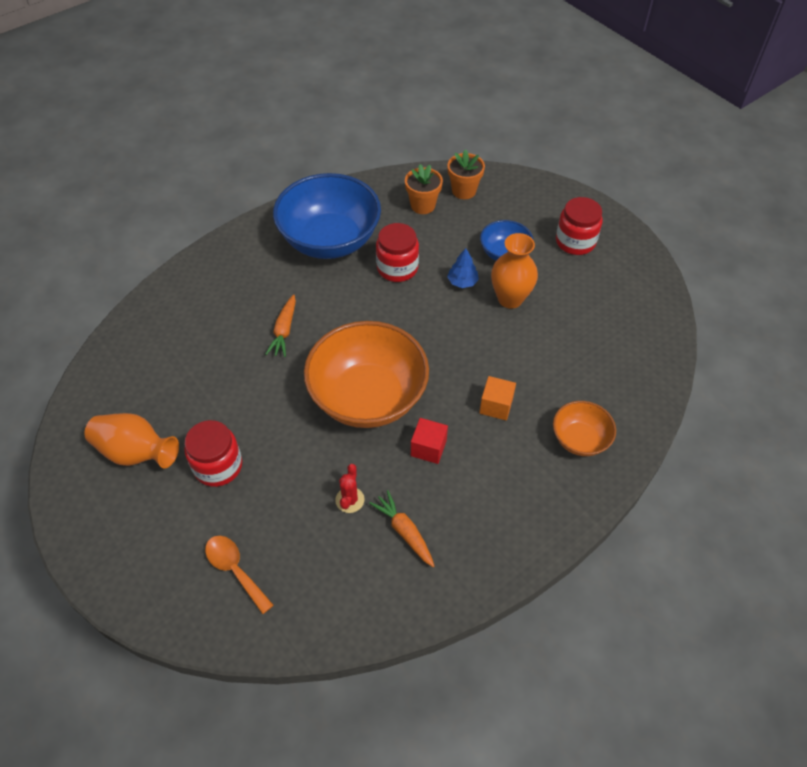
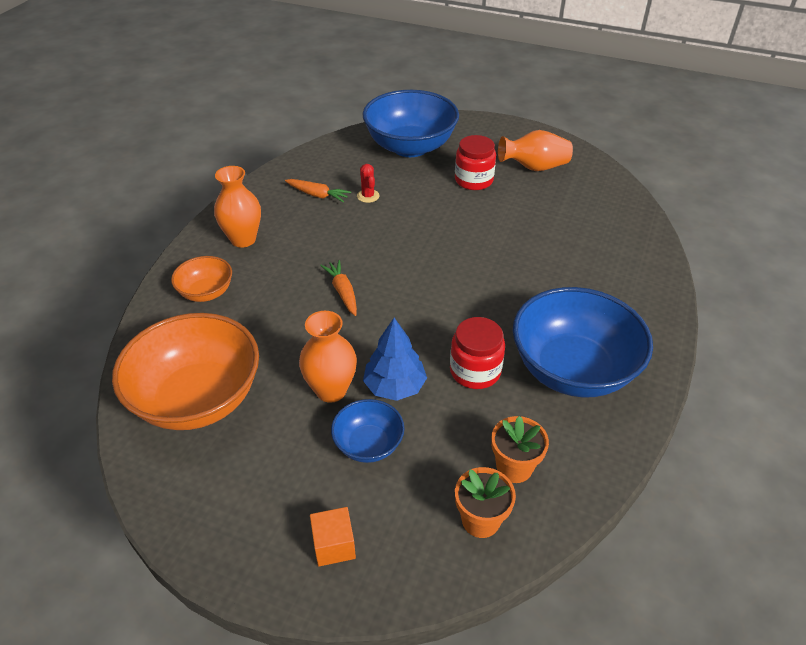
camera: 150 degrees right, 10 degrees down
(235, 570) = (410, 147): orange spoon -> blue bowl
(284, 330) = (522, 271): orange carrot -> orange carrot (342, 292)
(368, 397) = (406, 254): orange bowl -> orange bowl (198, 399)
(428, 448) = (332, 241): red cube -> none
(462, 282) = (394, 386): blue tree -> blue tree, size x1.62
(496, 406) = (293, 288): orange cube -> orange cube (334, 545)
(519, 497) = (243, 239): none -> orange vase
(575, 242) = (284, 506): red jar -> none

